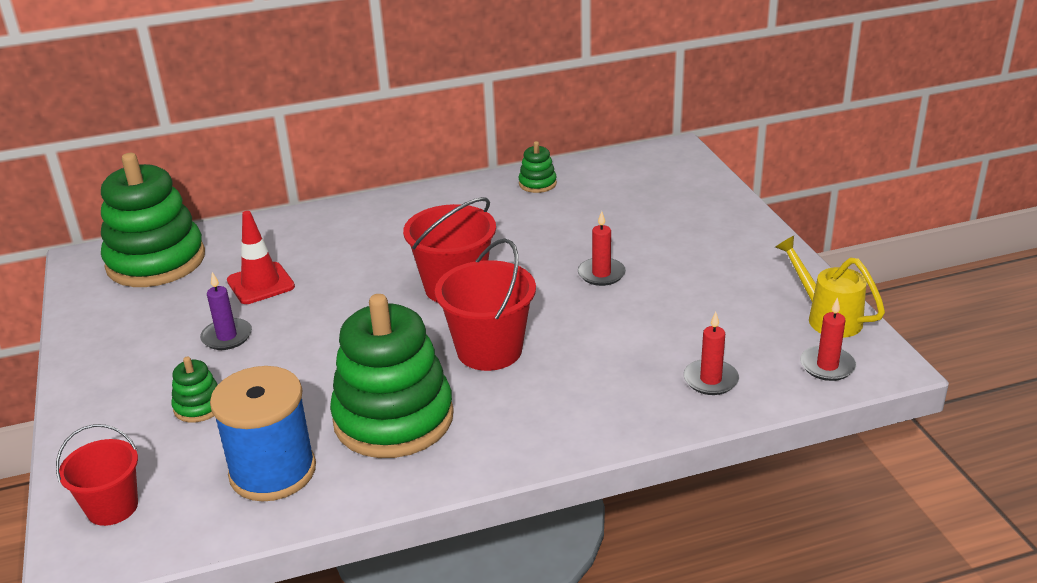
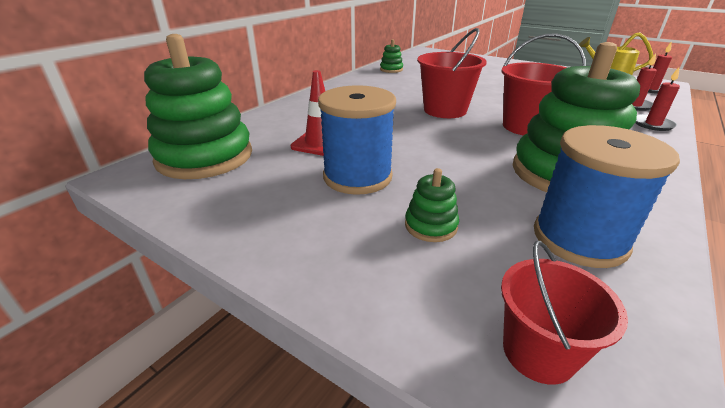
camera: 40 degrees left, 0 degrees up
(227, 336) = (357, 176): purple candle -> blue spool
(601, 274) = (497, 88): red candle -> red candle (652, 124)

